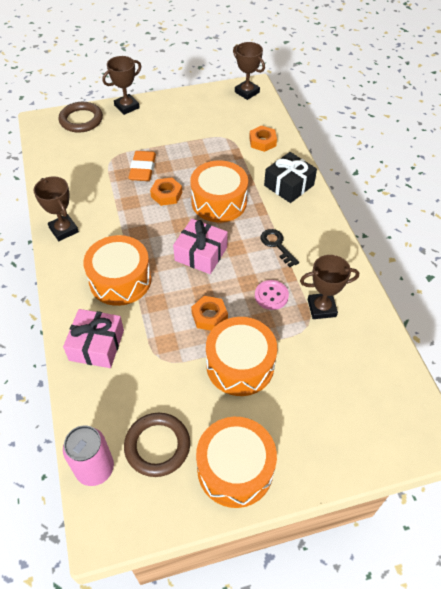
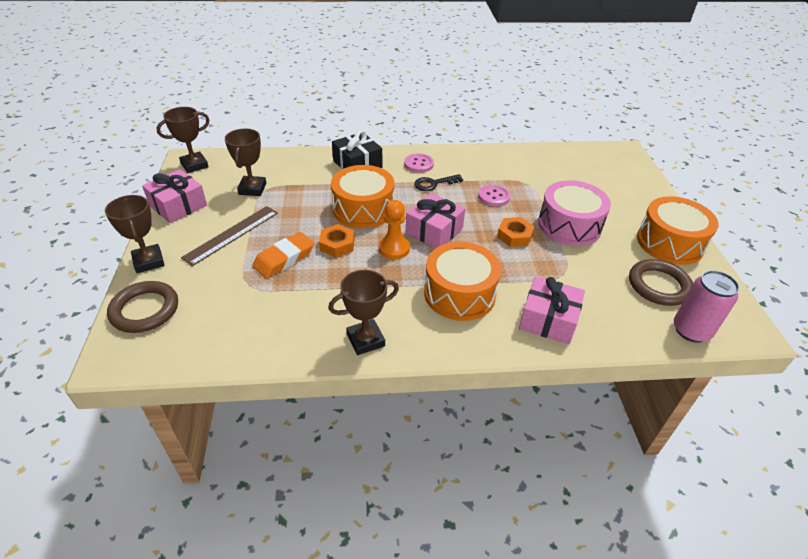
camera: 80 degrees left, 10 degrees down
(143, 169) = (284, 259): orange eraser -> orange eraser turned 60 degrees counterclockwise
(164, 136) = (232, 234): none -> brown ruler
(170, 230) = (394, 248): none -> orange pawn
(191, 100) = (178, 206): none -> pink gift
(240, 365) = (569, 225): orange drum -> pink drum
(262, 142) = (285, 168): orange nut -> none
(308, 229) = (418, 164): none -> pink button
(321, 308) = (510, 173): brown trophy -> brown trophy (252, 189)

